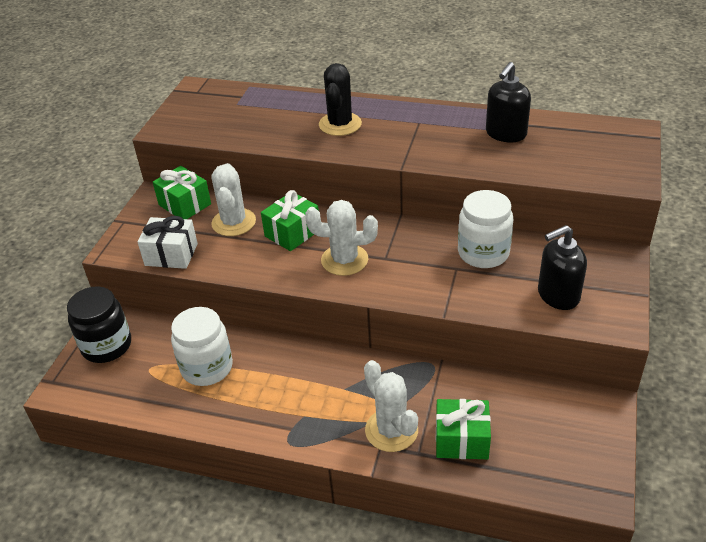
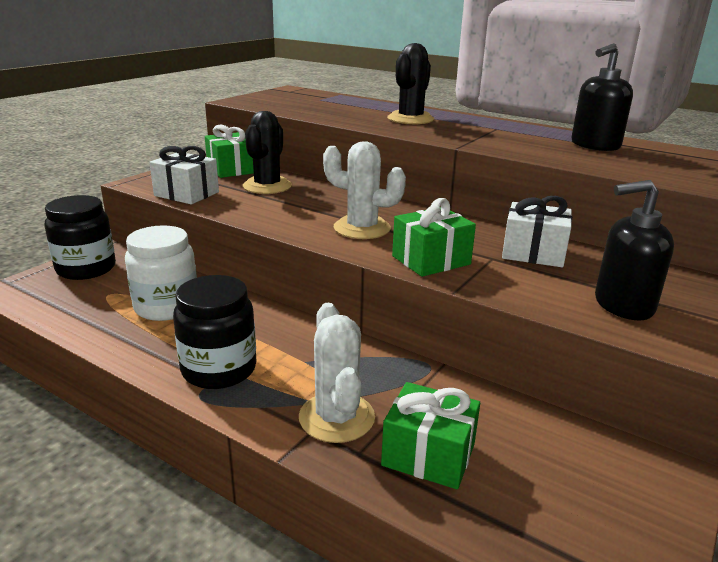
camera: 15 degrees right, 15 degrees down
(234, 222) = (267, 186): white cactus -> black cactus
(288, 416) = (219, 369): none -> black jar
(292, 233) = (320, 202): green gift -> green gift (431, 260)
(483, 253) = (533, 253): white jar -> white gift

